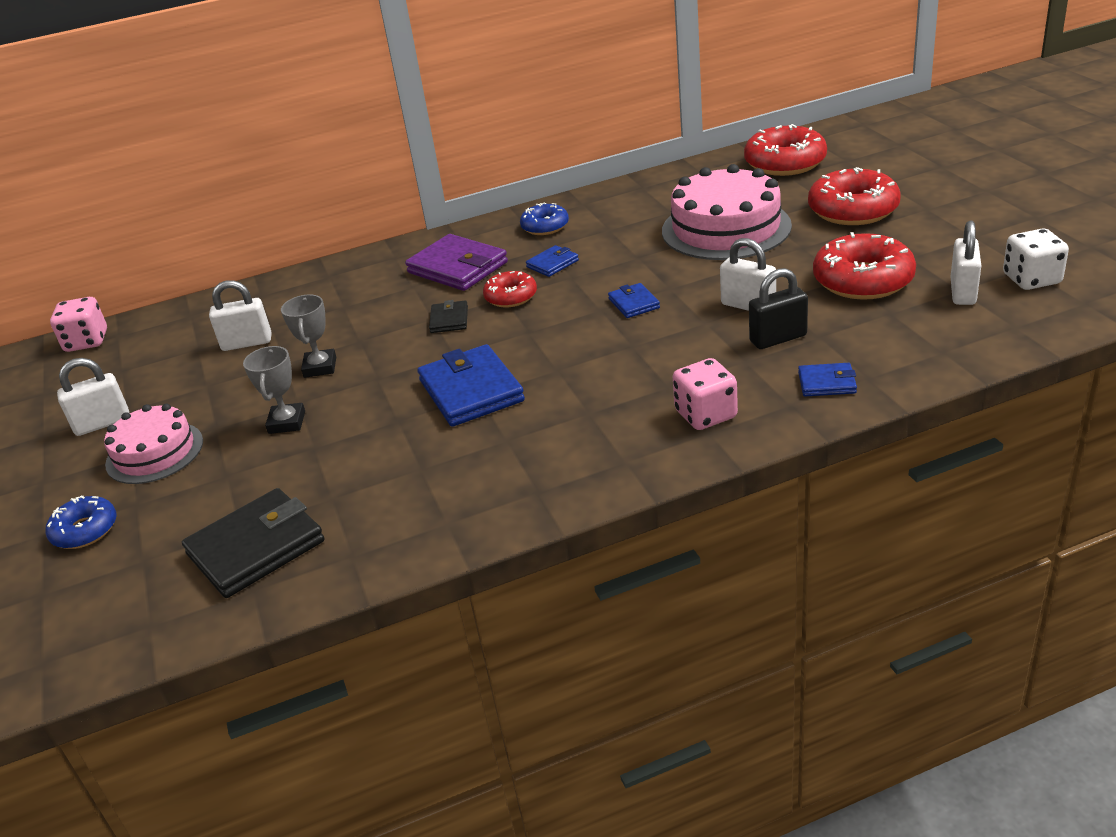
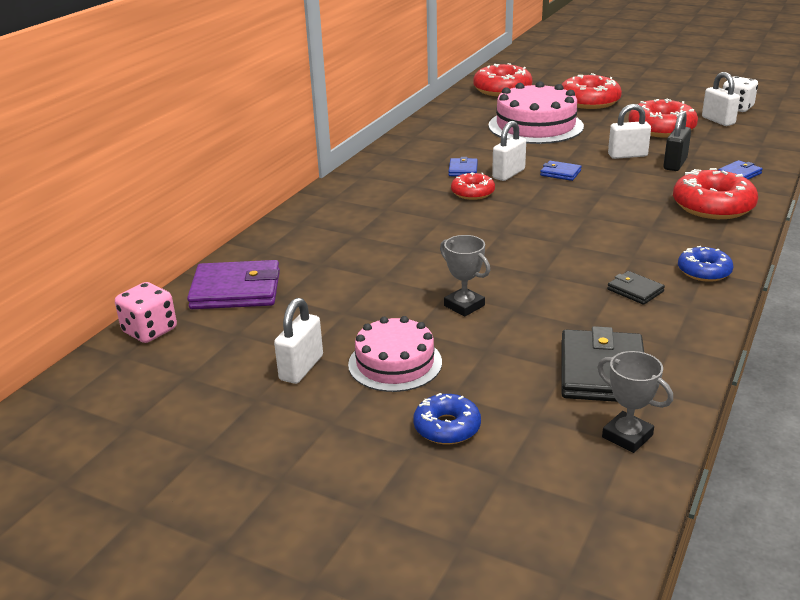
camera: 45 degrees left, 5 degrees down
(247, 343) = (320, 279): white padlock -> white padlock (508, 174)
(320, 367) = (417, 270): grey trophy -> grey trophy (627, 436)
(449, 320) = (456, 216): black wallet -> black wallet (635, 290)
(457, 268) = (398, 190): purple wallet -> purple wallet (236, 290)
(471, 391) = (556, 243): blue wallet -> none
(545, 226) = (413, 154): blue donut -> blue donut (704, 271)
(705, 414) = (712, 206): pink dice -> red donut

